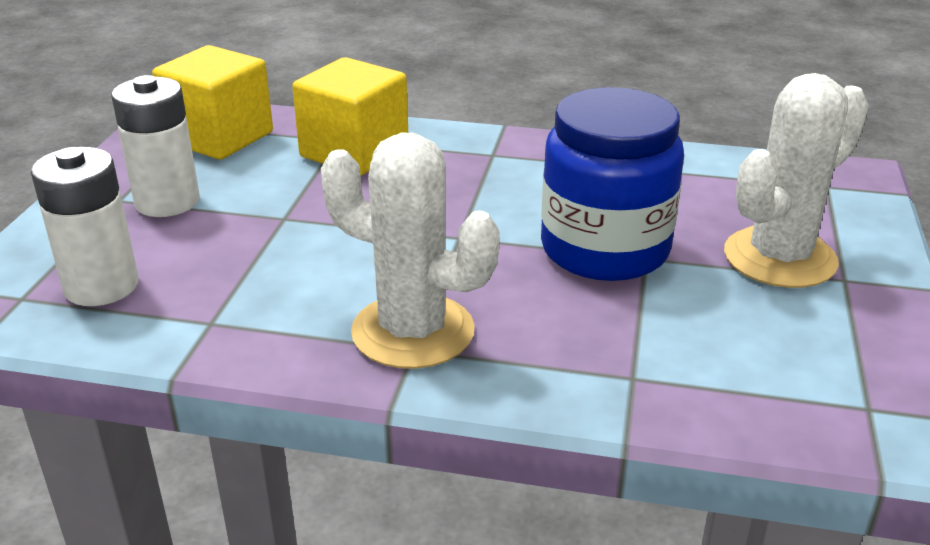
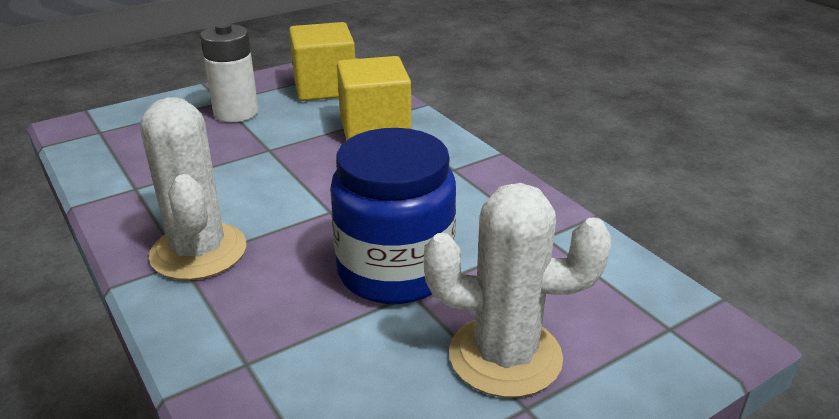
camera: 45 degrees right, 0 degrees up
(101, 286) = (132, 143): white battery -> none

